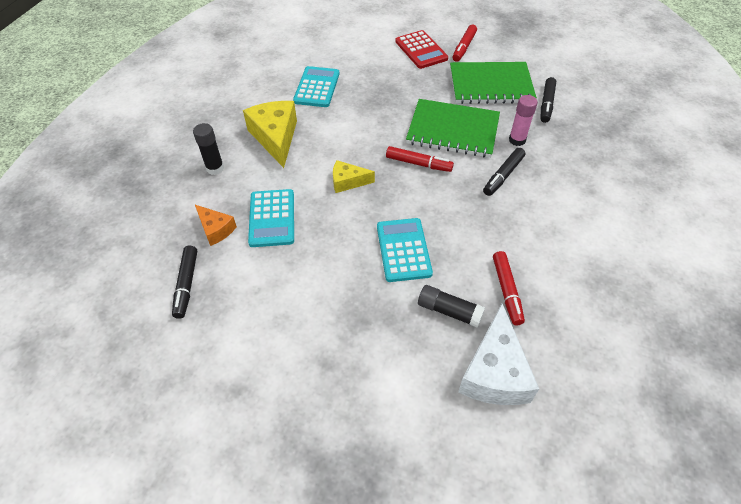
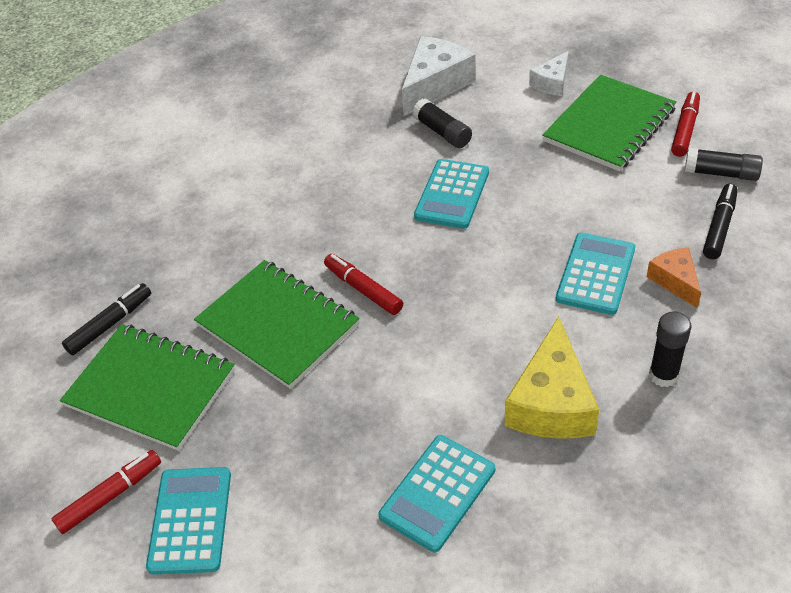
camera: 150 degrees left, 5 degrees down
(188, 342) = (721, 173): none -> black glue stick
(300, 371) = (609, 125): none -> green notebook
(348, 182) = (473, 293): yellow cheese -> none
(378, 417) = (552, 83): none -> white cheese
(421, 50) = (190, 520): red calculator -> turquoise calculator
(503, 175) = (272, 241): black marker -> none
(506, 291) = (374, 133): red marker -> red marker (685, 129)
(517, 140) = (208, 282): pink glue stick -> none

